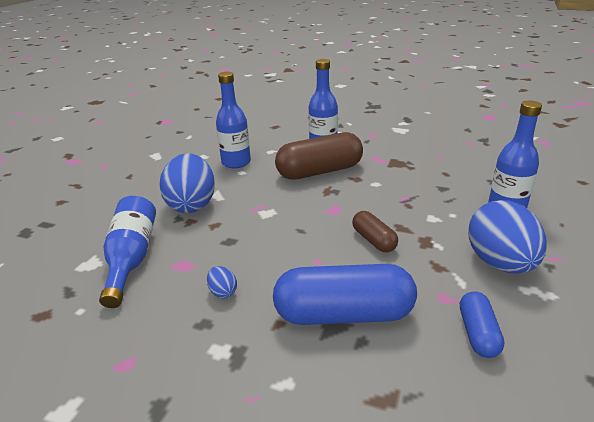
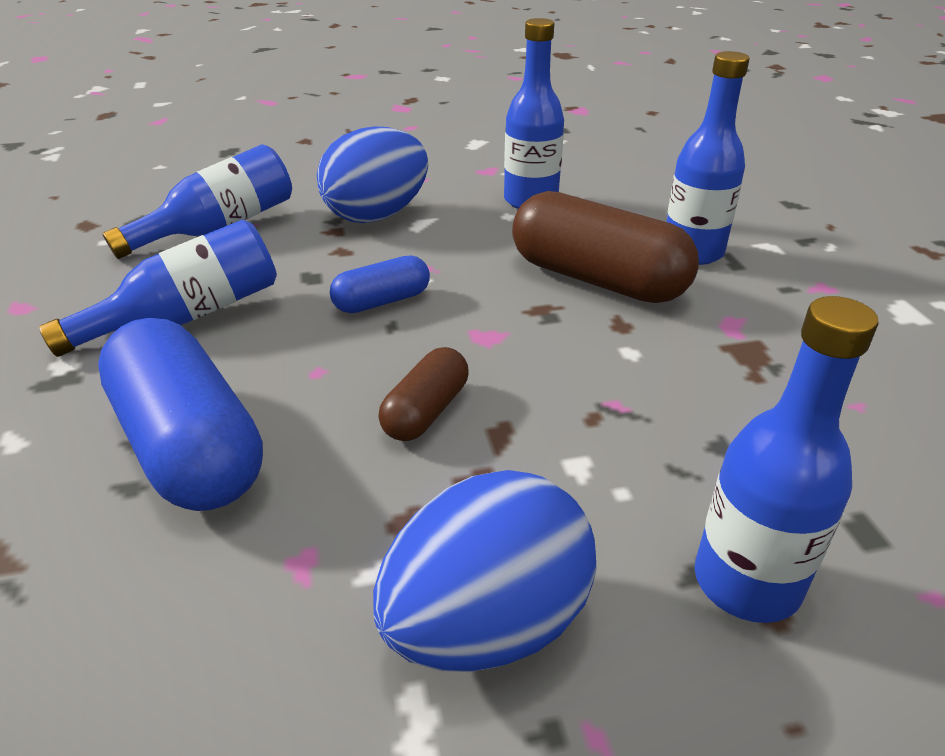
camera: 55 degrees right, 5 degrees up
(223, 292) = (187, 318): blue egg -> blue bottle
(478, 333) = (209, 642): blue capsule -> blue capsule (382, 301)

